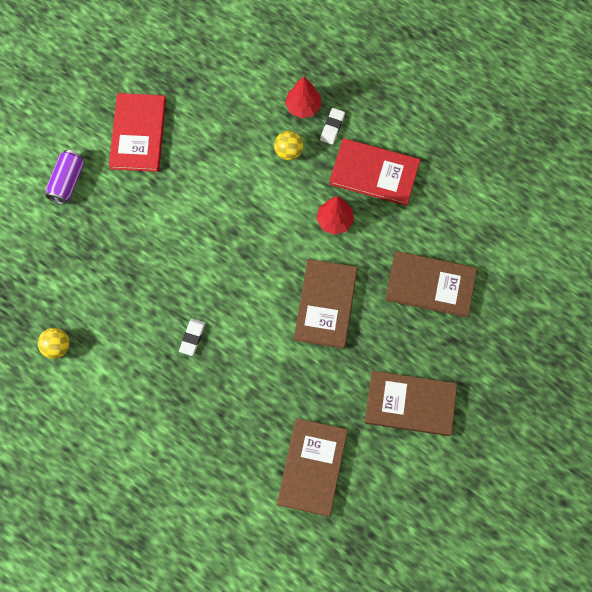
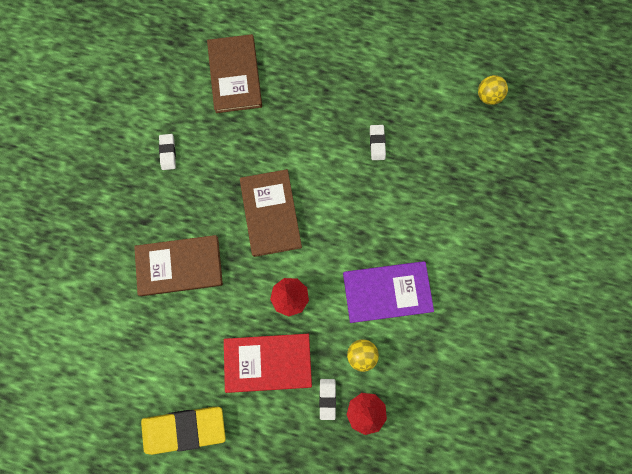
camera: 160 degrees right, 5 degrees up
(67, 181) = (557, 244): purple can -> none
(138, 134) = (515, 318): red book -> none
(243, 195) = (387, 292): none -> purple book
(410, 404) = (168, 153): brown book -> white eraser
(465, 145) = (184, 428): none -> yellow eraser

